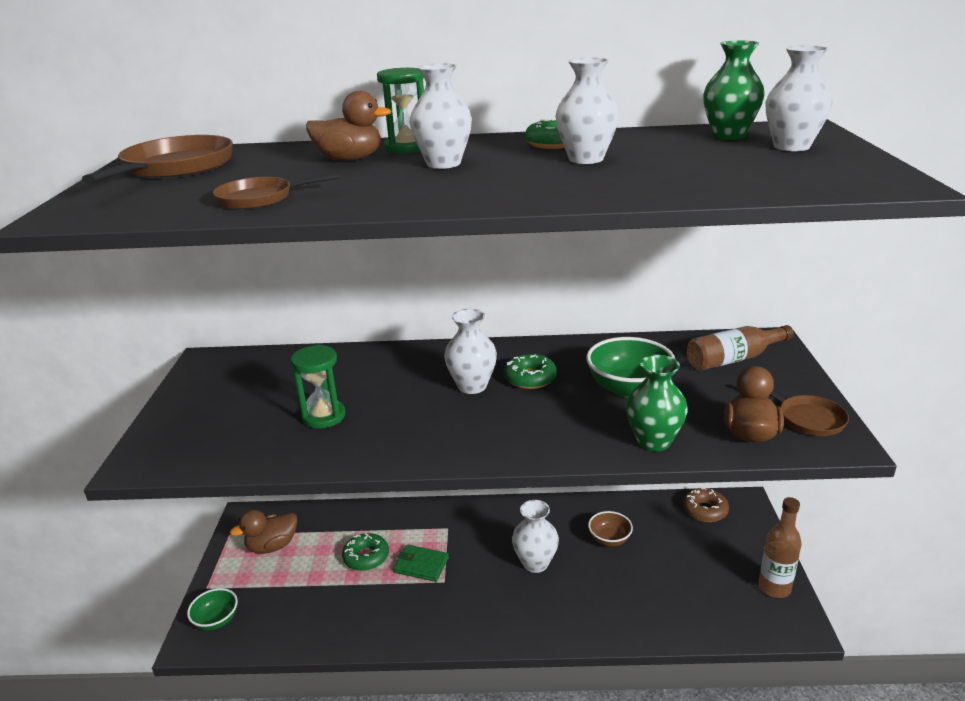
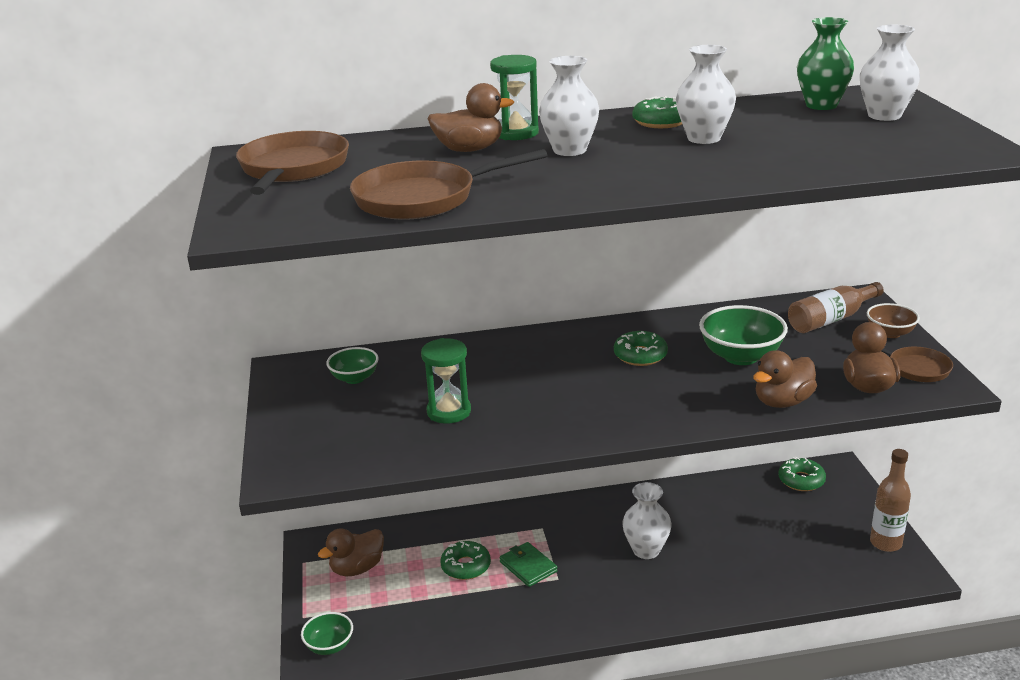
camera: 10 degrees left, 0 degrees up
(259, 375) = (354, 378): none -> green bowl
(260, 199) = (423, 198): brown pan -> brown pan, size x1.69
(421, 565) = (528, 566): green wallet -> green wallet turned 45 degrees clockwise
(472, 386) = (585, 368): white vase -> none
(609, 539) = (714, 519): brown bowl -> brown bowl (890, 333)
(653, 441) = (782, 402): green vase -> brown duck
(705, 510) = (801, 480): brown donut -> green donut

